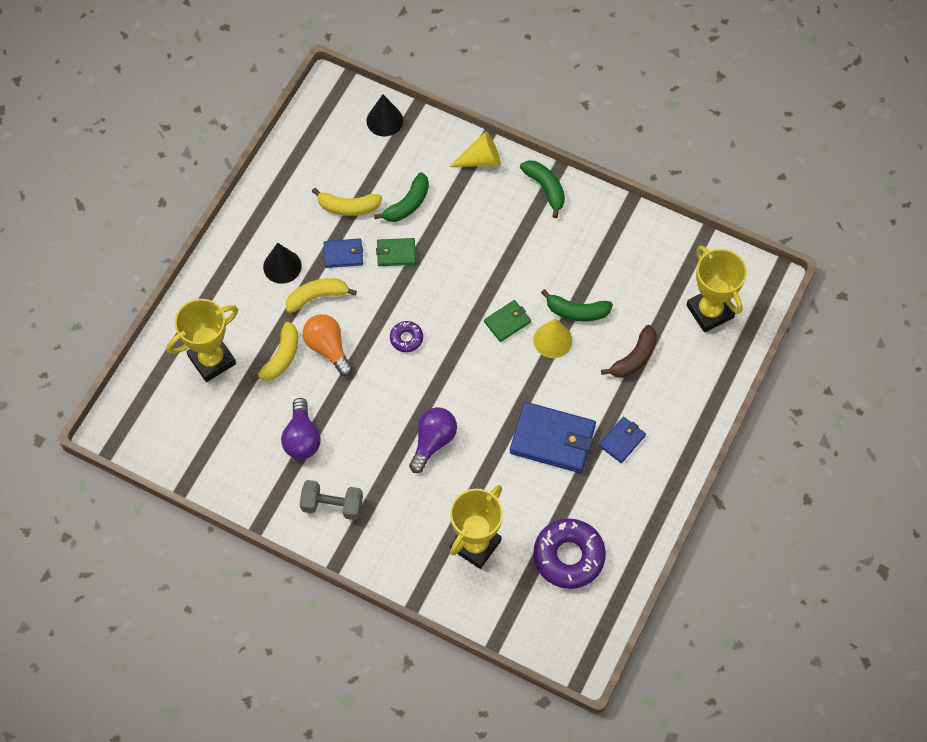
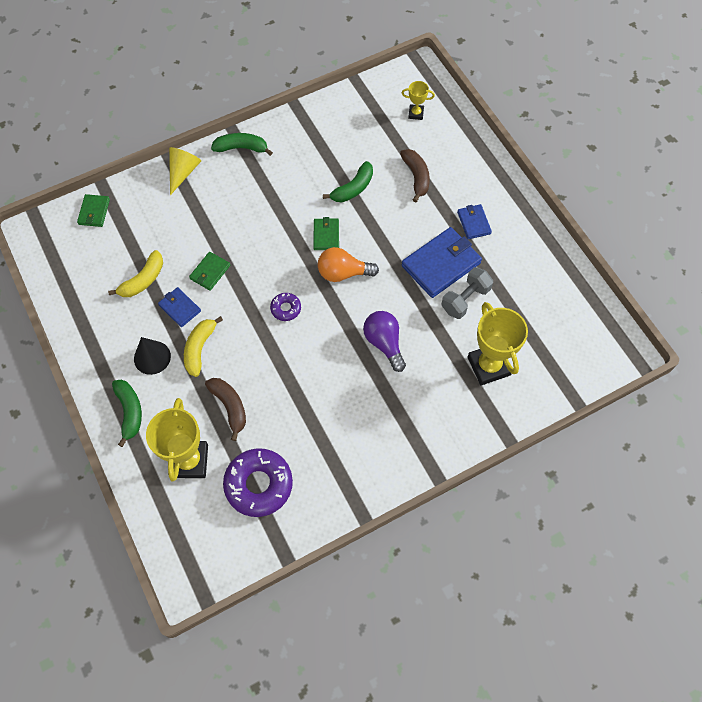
camera: 55 degrees left, 0 degrees up
(281, 357) = (230, 407): yellow banana -> brown banana
(302, 438) = (311, 434): purple light bulb -> none
(328, 348) = (249, 368): orange light bulb -> orange light bulb (343, 273)
(332, 505) = (385, 447): grey dumbbell -> grey dumbbell (465, 299)
(343, 254) = (180, 308): blue wallet -> blue wallet turned 75 degrees counterclockwise
(384, 120) = (94, 212): black cone -> green wallet
(407, 204) = (176, 239): green banana -> green banana (130, 412)
(552, 340) = (363, 216): yellow cone -> none
(568, 556) = (540, 311): purple donut -> purple donut (259, 484)
(710, 311) = (416, 113): yellow trophy -> yellow trophy, size x0.50

